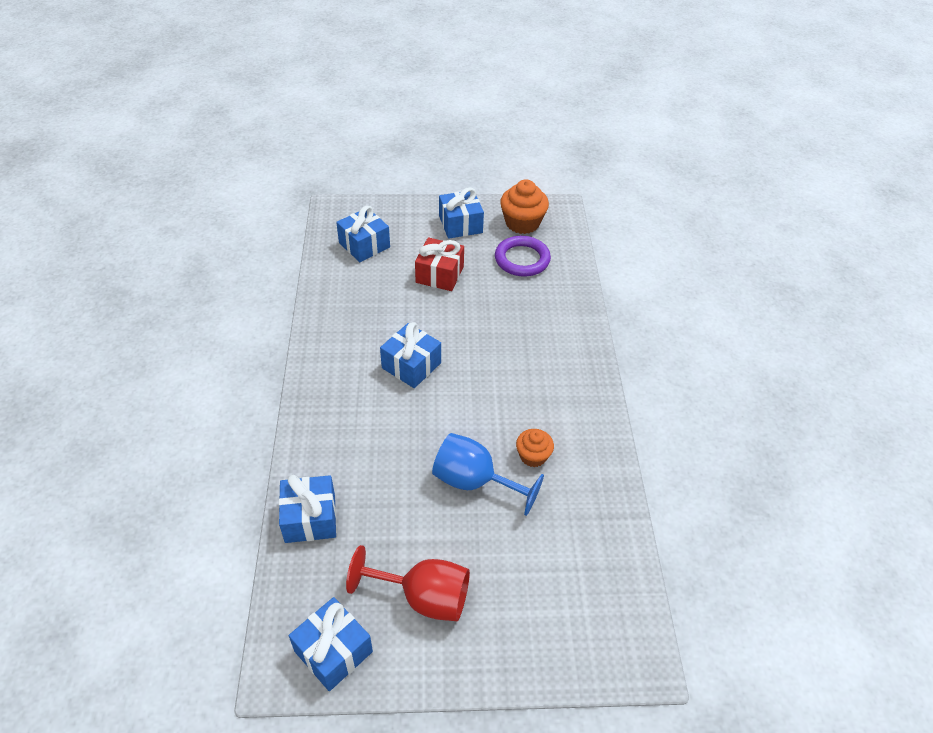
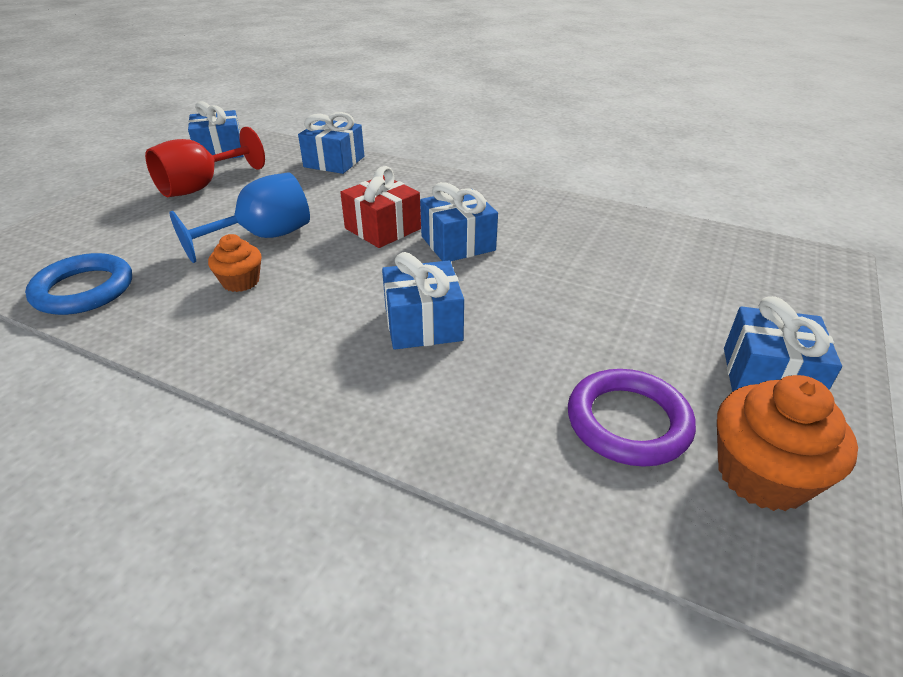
camera: 120 degrees right, 10 degrees down
(364, 245) = (724, 266): blue gift -> blue gift (423, 324)
(439, 274) = (625, 312): red gift -> red gift (383, 228)
(606, 542) = (84, 290): none -> blue ring

